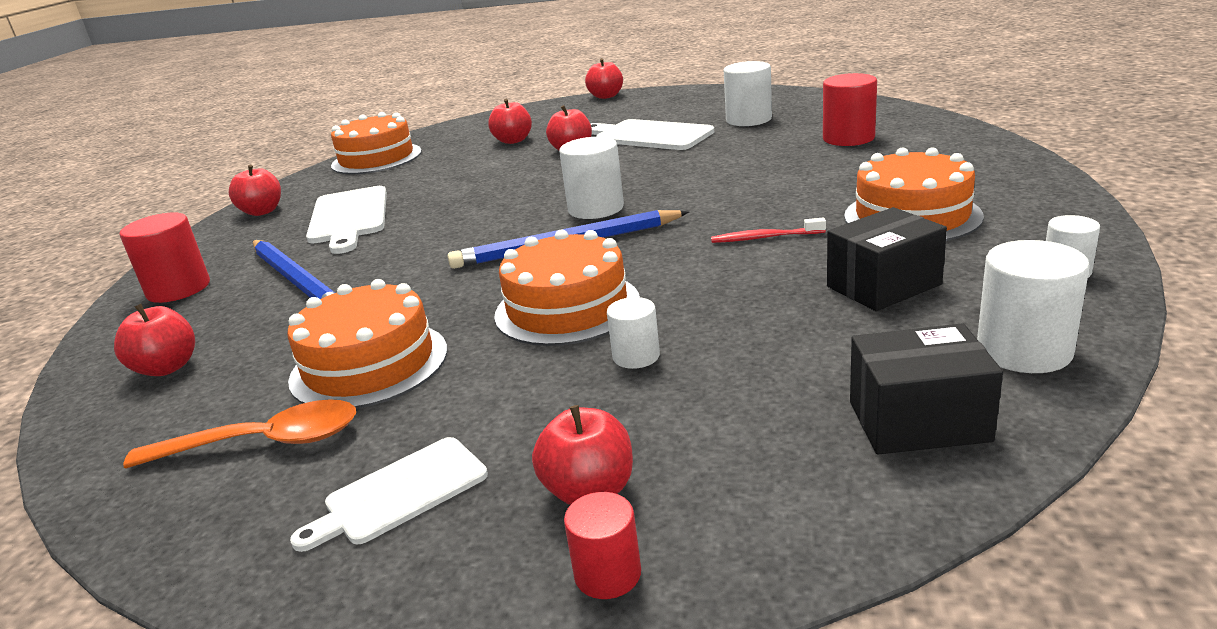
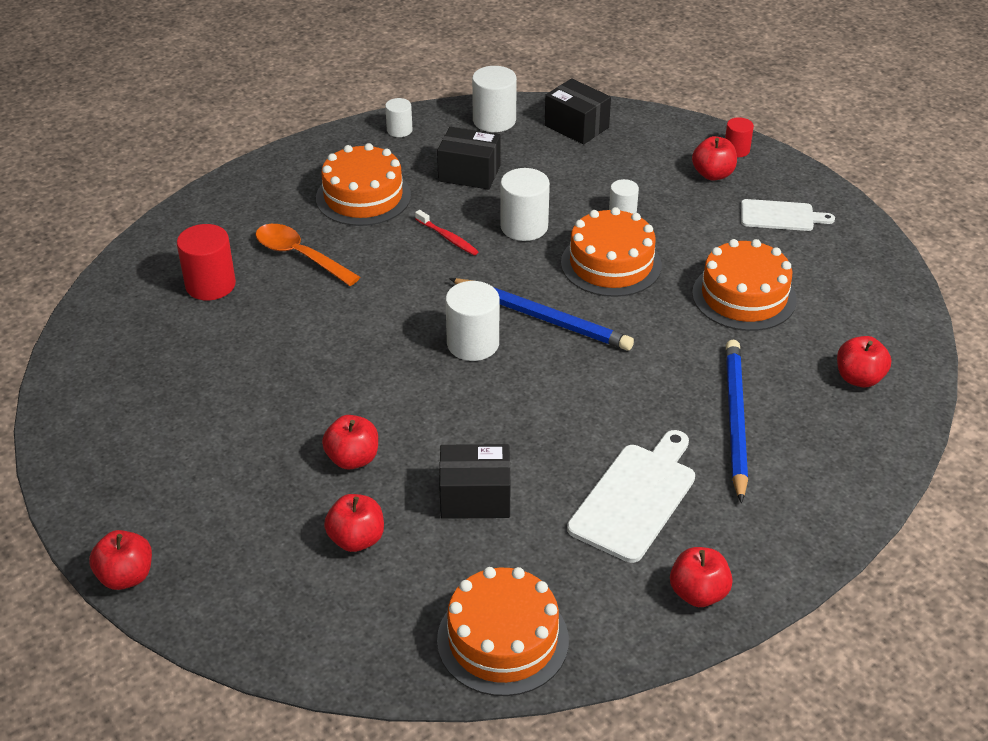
camera: 140 degrees left, 15 degrees up
(178, 289) = (827, 484): red cylinder -> none
(263, 443) = (824, 279): orange spoon -> orange spoon (300, 256)
(466, 173) = (475, 497): none -> black box
(649, 135) = (272, 424): white cutting board -> none
(748, 120) = (180, 375): white cylinder -> white cylinder (524, 227)

